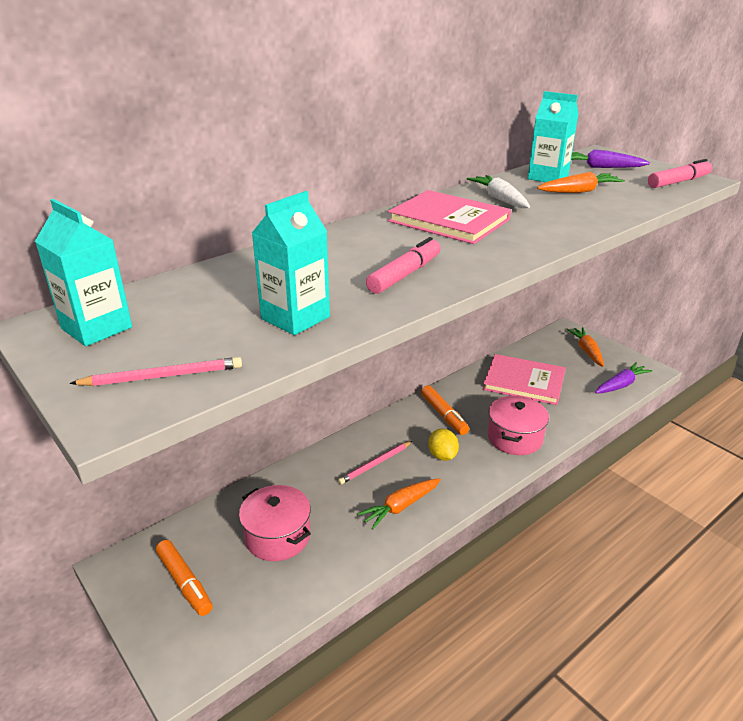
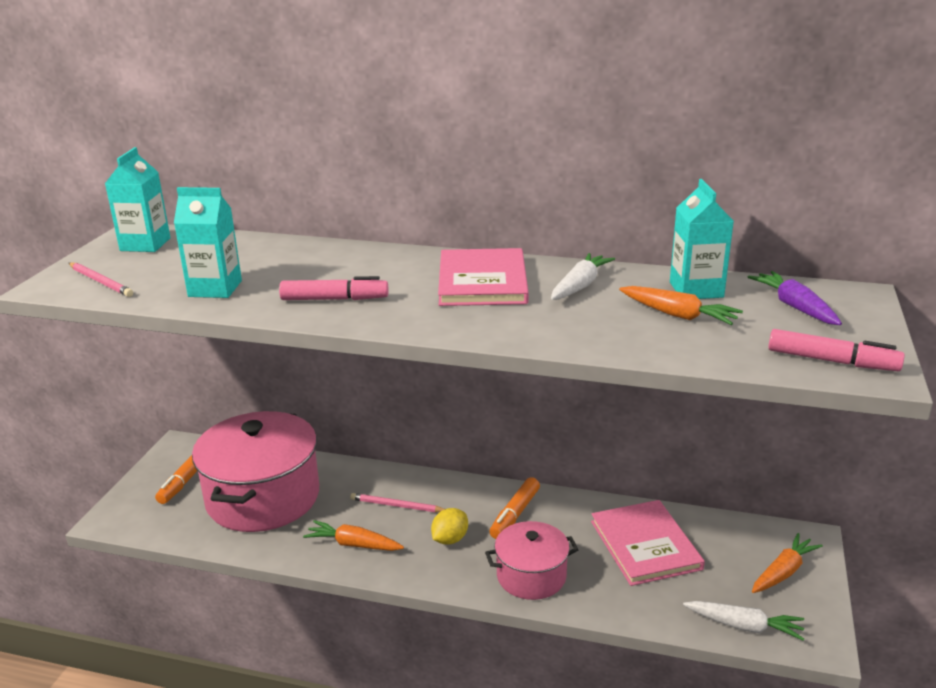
camera: 55 degrees right, 5 degrees down
(277, 536) = (263, 497): pink pot -> pink pot, size x1.83
(620, 385) = (743, 626): purple carrot -> white carrot

